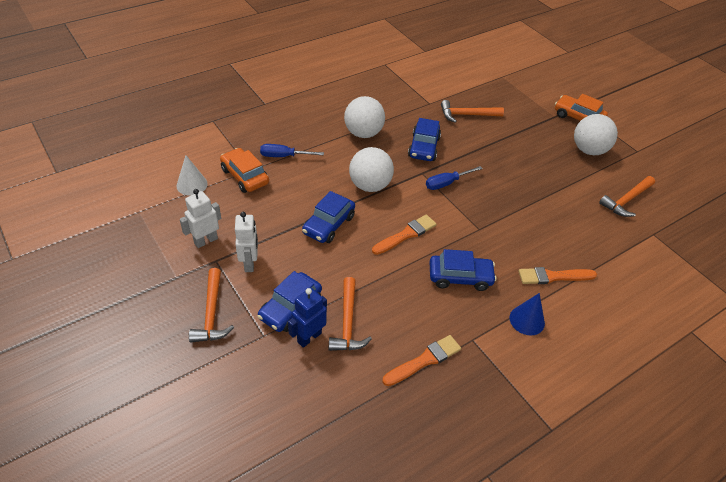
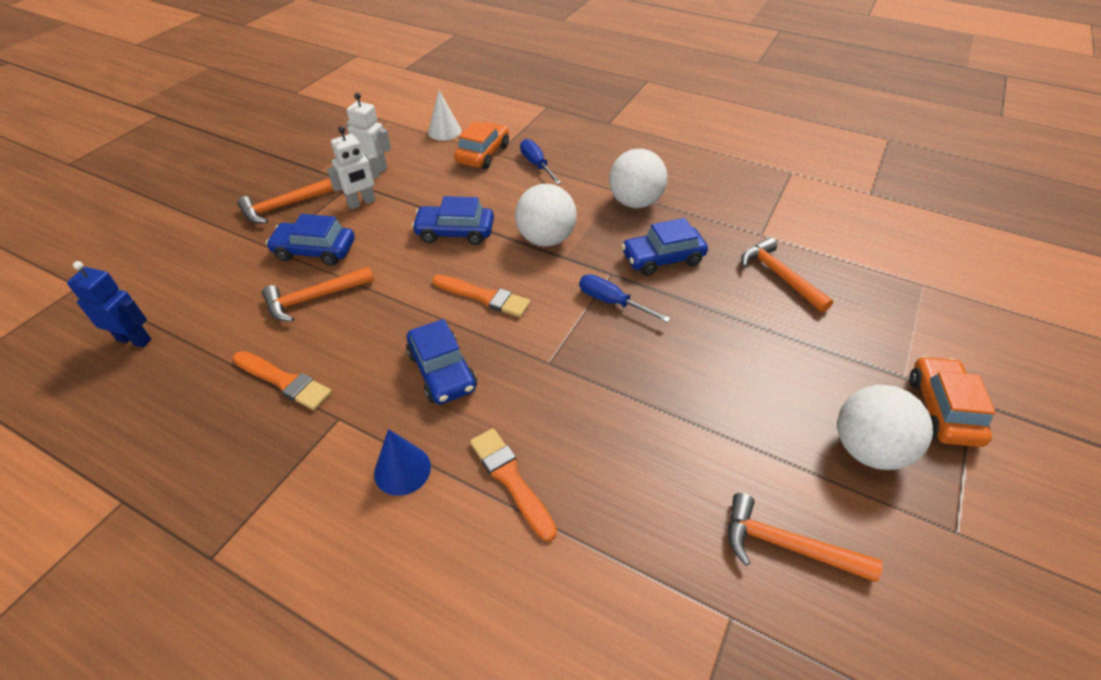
camera: 65 degrees right, 0 degrees up
(309, 337) = (280, 278): blue robot -> blue robot (135, 339)

